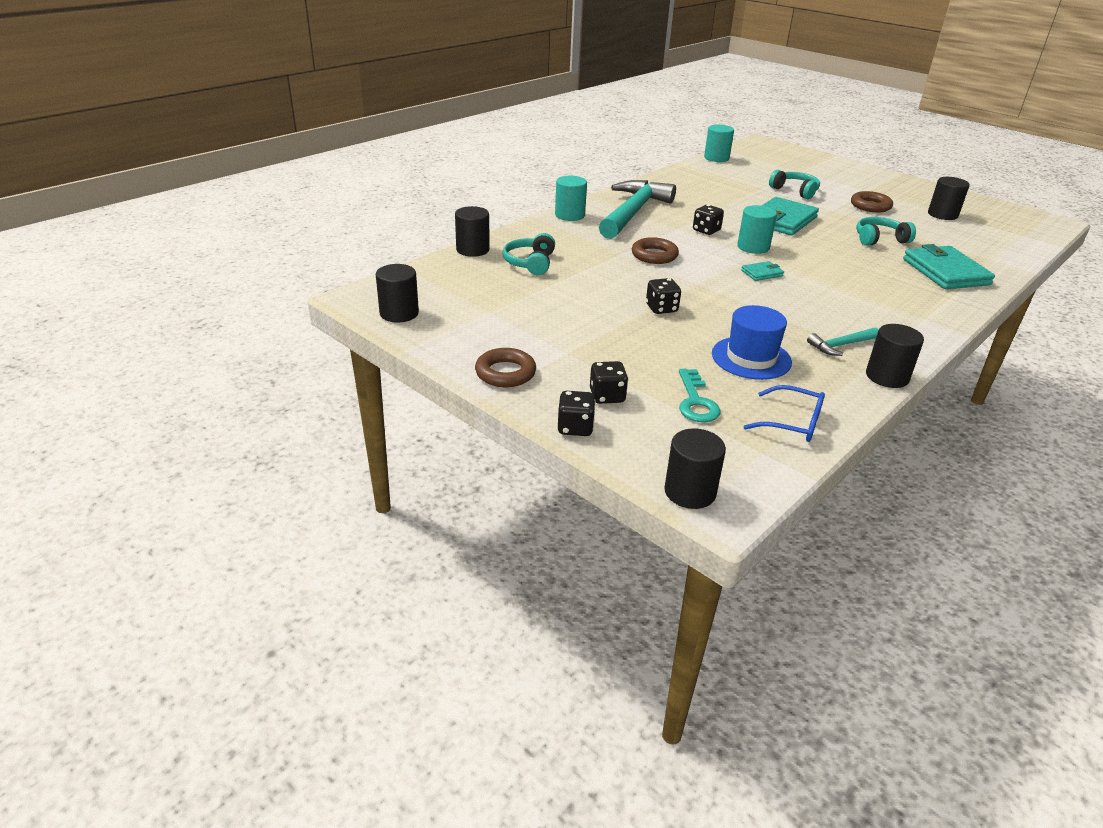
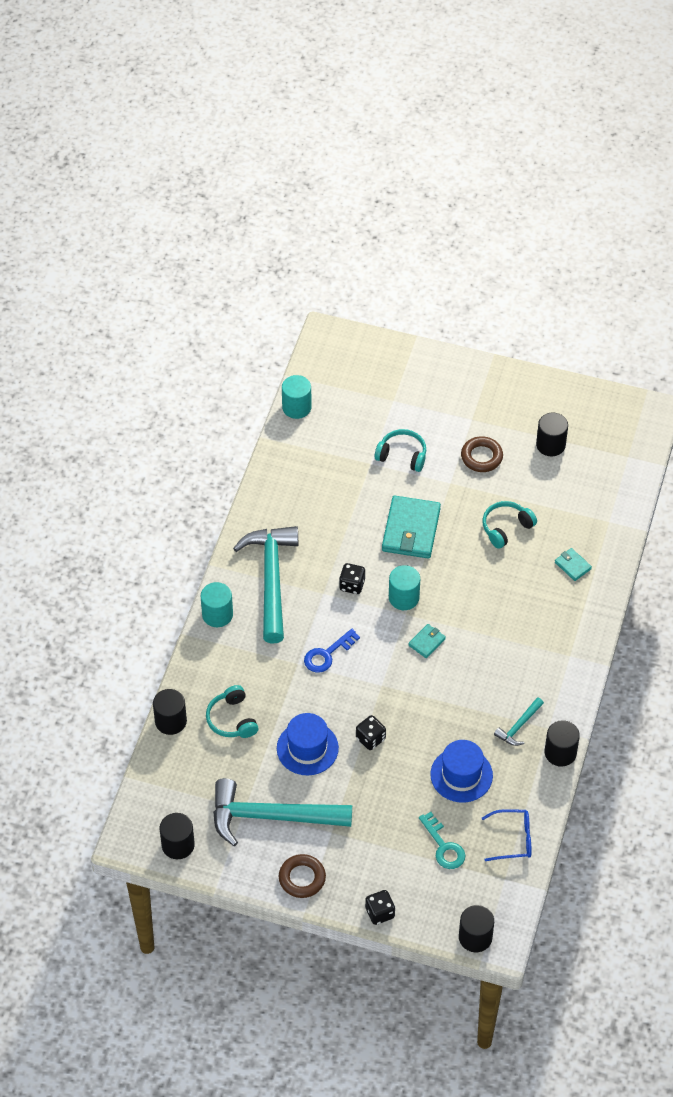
camera: 25 degrees left, 20 degrees up
(512, 324) = (271, 817): none -> turquoise hammer
(589, 296) = (307, 748): none -> blue hat
(607, 396) = (383, 870): black dice -> none
(654, 255) = (327, 654): brown ring -> blue key
(945, 272) = (573, 565): turquoise wallet -> turquoise wallet, size x0.47

